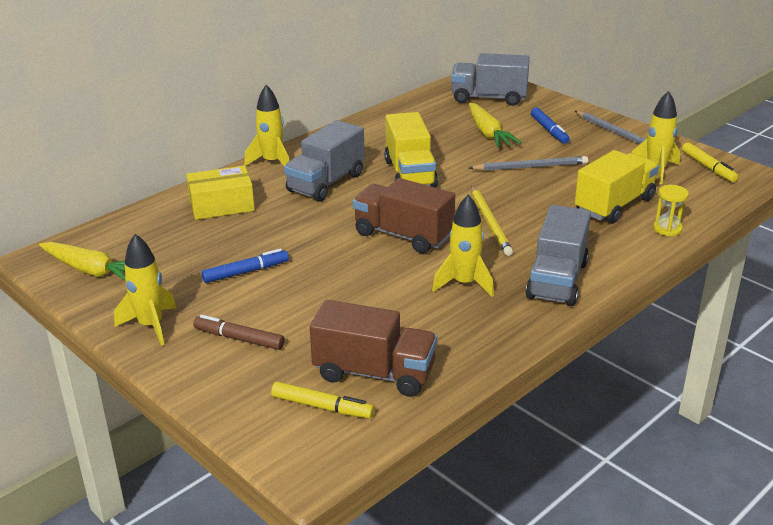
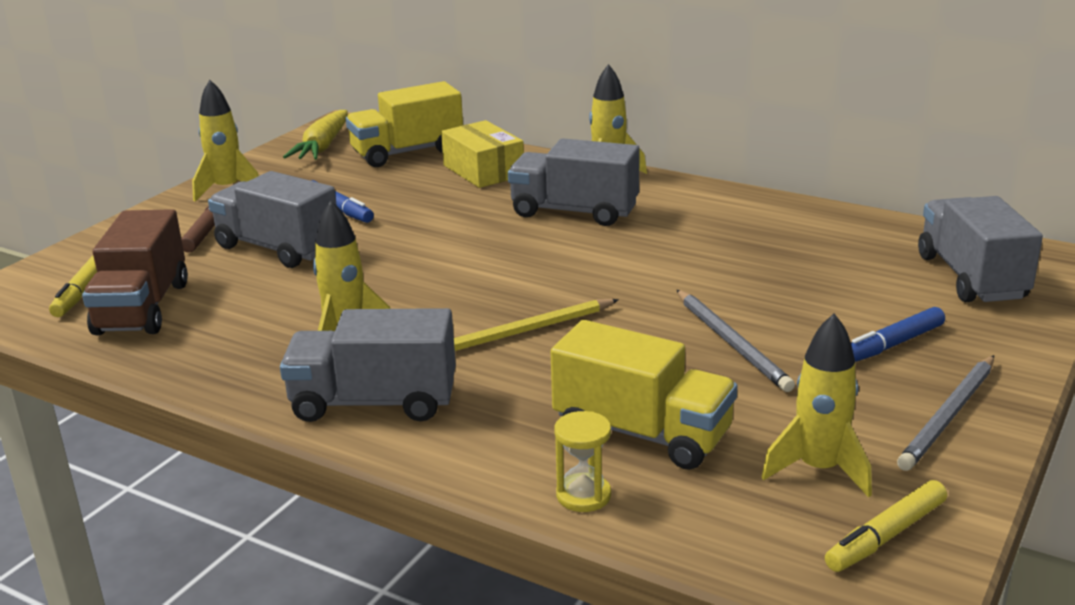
camera: 75 degrees right, 5 degrees down
(302, 304) = (278, 248): none -> grey truck
(403, 235) = (458, 278): brown truck -> none
(410, 174) = (637, 257): yellow truck -> yellow truck (407, 152)
(488, 133) = (827, 294): yellow carrot -> none

